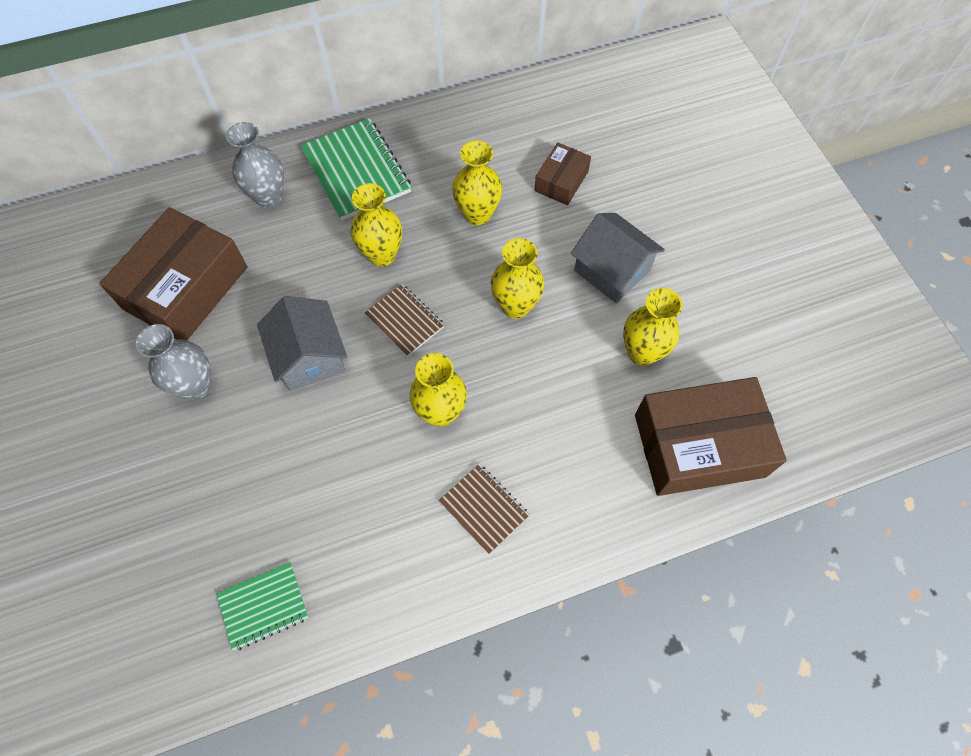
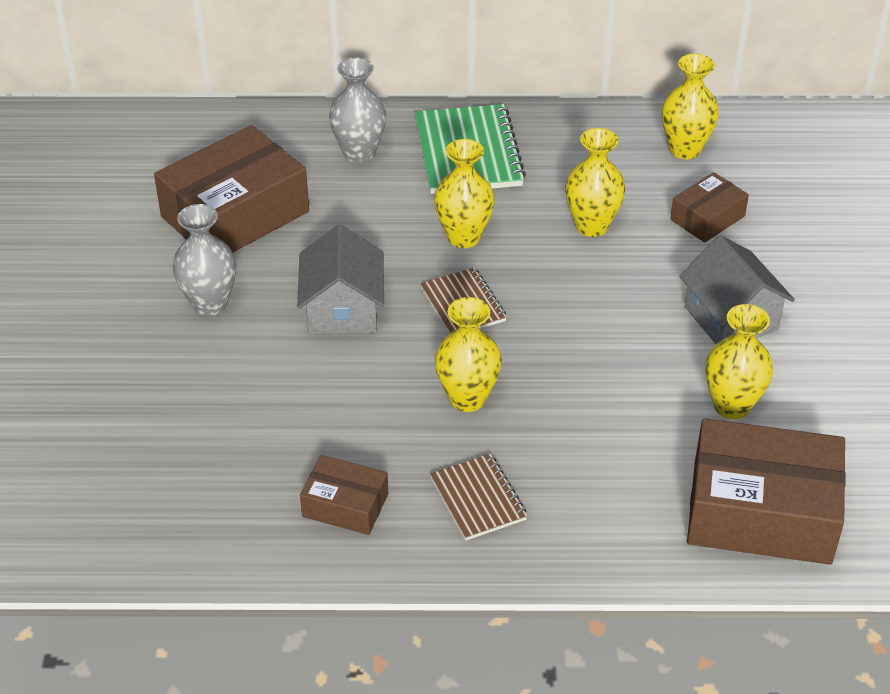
camera: 20 degrees right, 20 degrees down
(263, 606) = (201, 515): green notebook -> none
(380, 553) = (345, 505): none -> brown box
(515, 306) = (598, 323): yellow vase -> yellow vase (685, 149)

